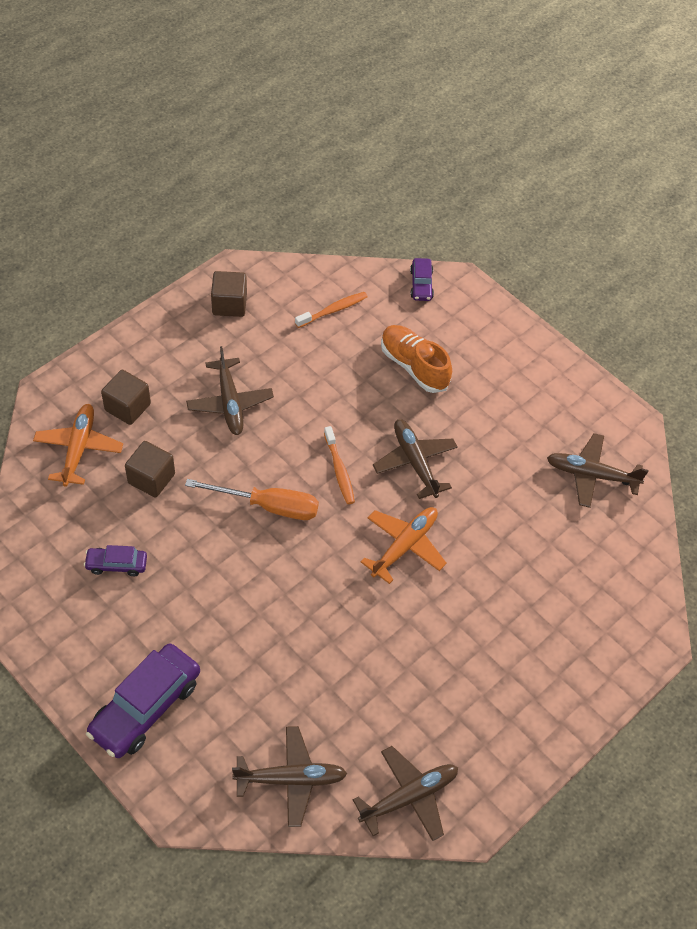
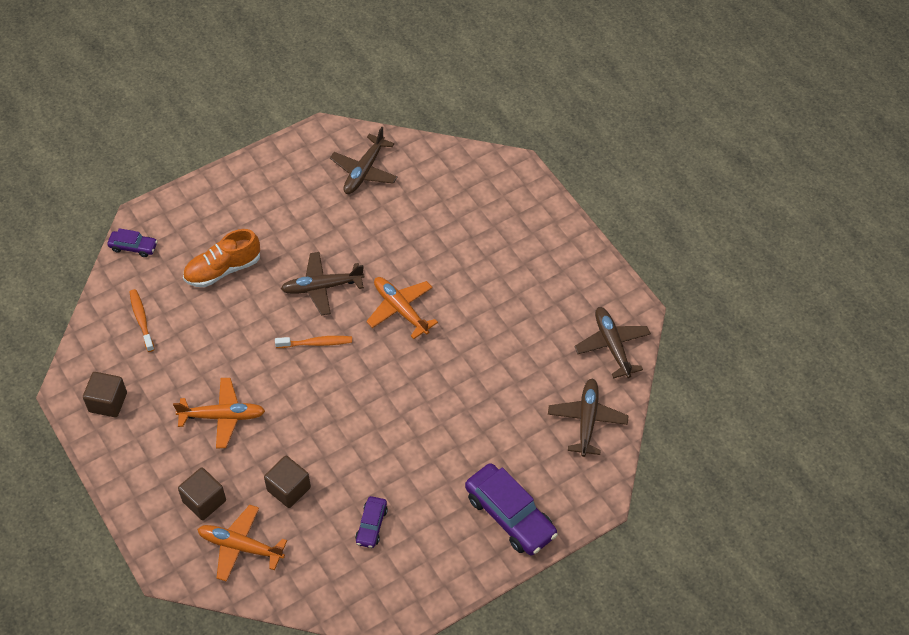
camera: 75 degrees left, 0 degrees up
(230, 402) = (222, 416): brown plane -> orange plane
(268, 506) = (339, 401): orange screwdriver -> none

